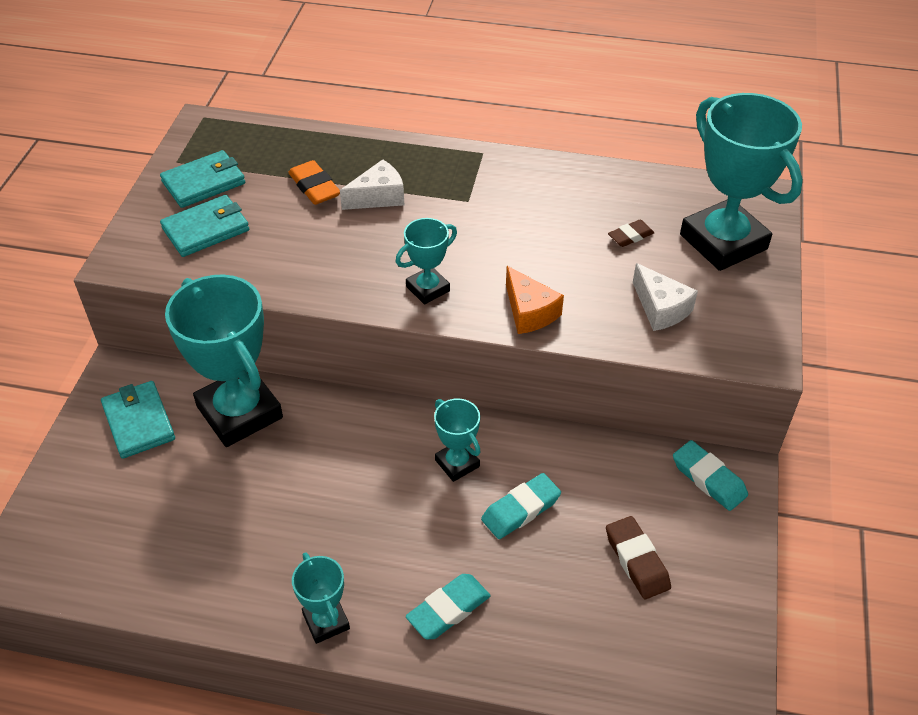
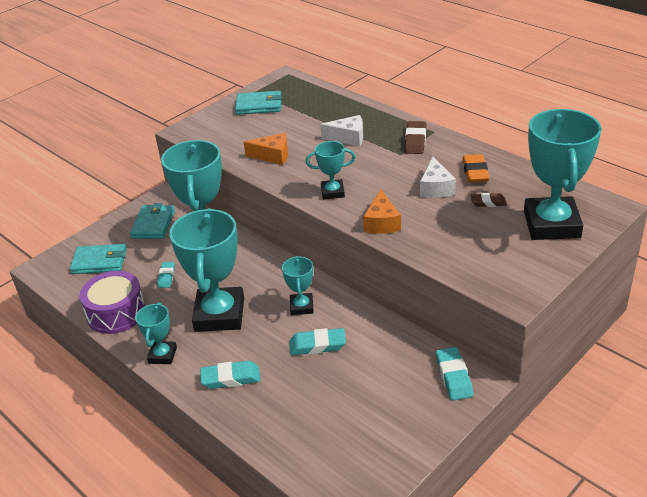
camera: 35 degrees right, 10 degrees down
(200, 588) = (116, 313): none -> purple drum
(206, 229) = (239, 128): turquoise wallet -> turquoise wallet (99, 261)
(230, 498) = (166, 277): none -> turquoise eraser
(295, 259) = (272, 156): none -> orange cheese
(314, 187) = (316, 123): orange eraser -> orange eraser (475, 172)
(356, 523) = (219, 314): none -> turquoise trophy
(637, 560) = (364, 401): brown eraser -> brown eraser (415, 141)
(660, 308) = (469, 248): white cheese -> white cheese (436, 188)

